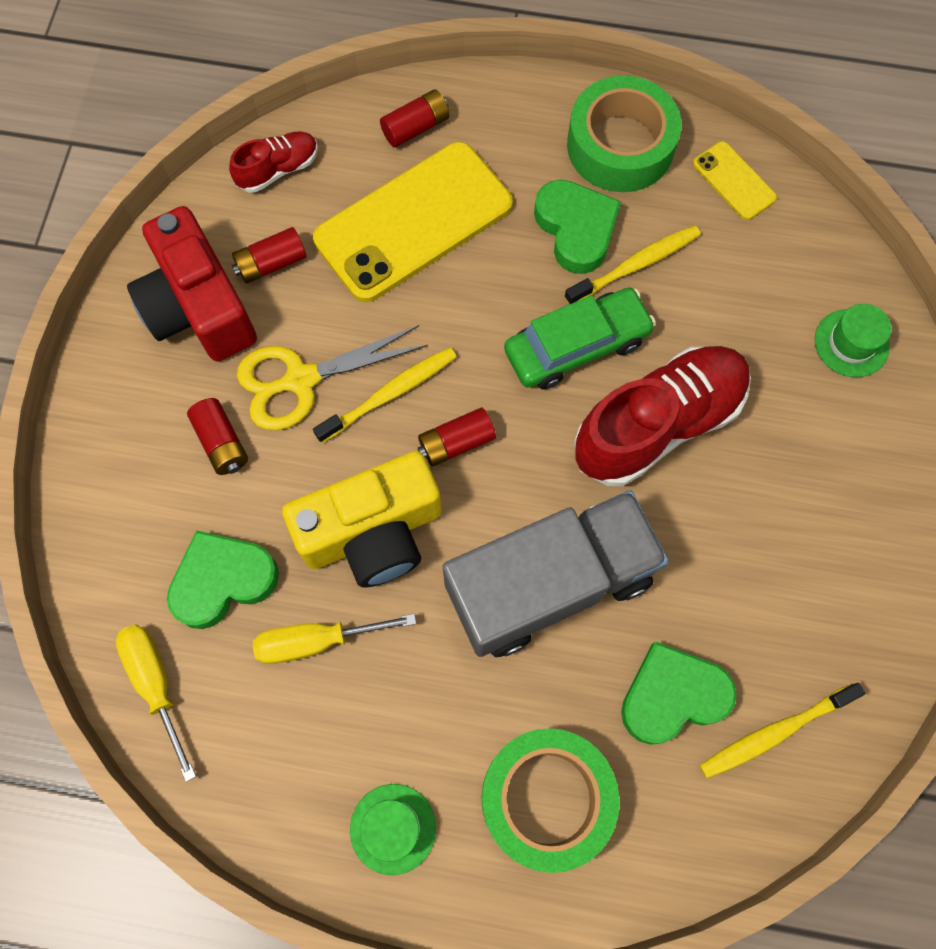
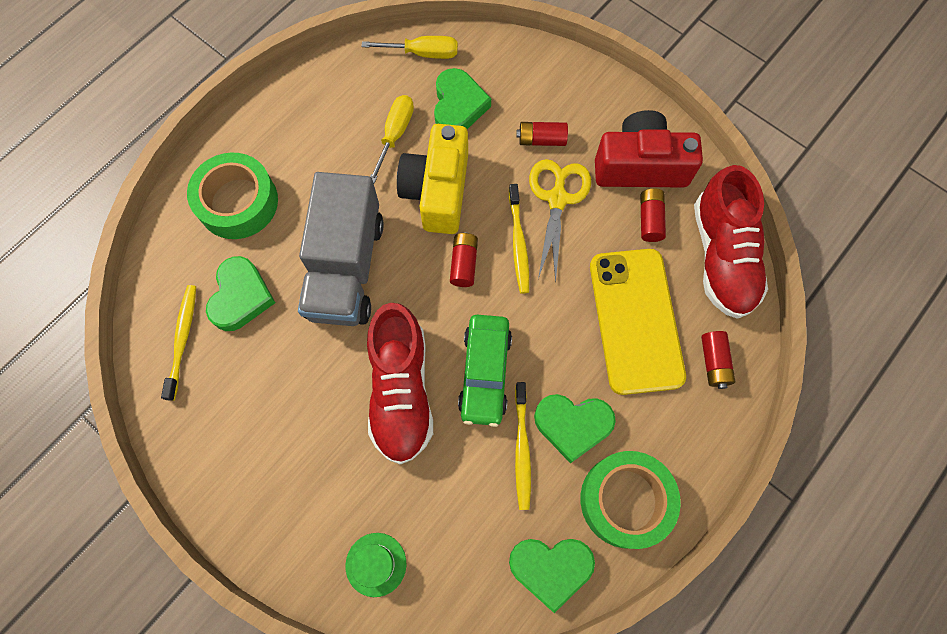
camera: 120 degrees right, 0 degrees up
(278, 170) = (722, 256): red shoe -> red shoe, size x2.01
(393, 828) = (277, 124): green hat -> none
(734, 181) = (550, 568): yellow phone -> green heart

